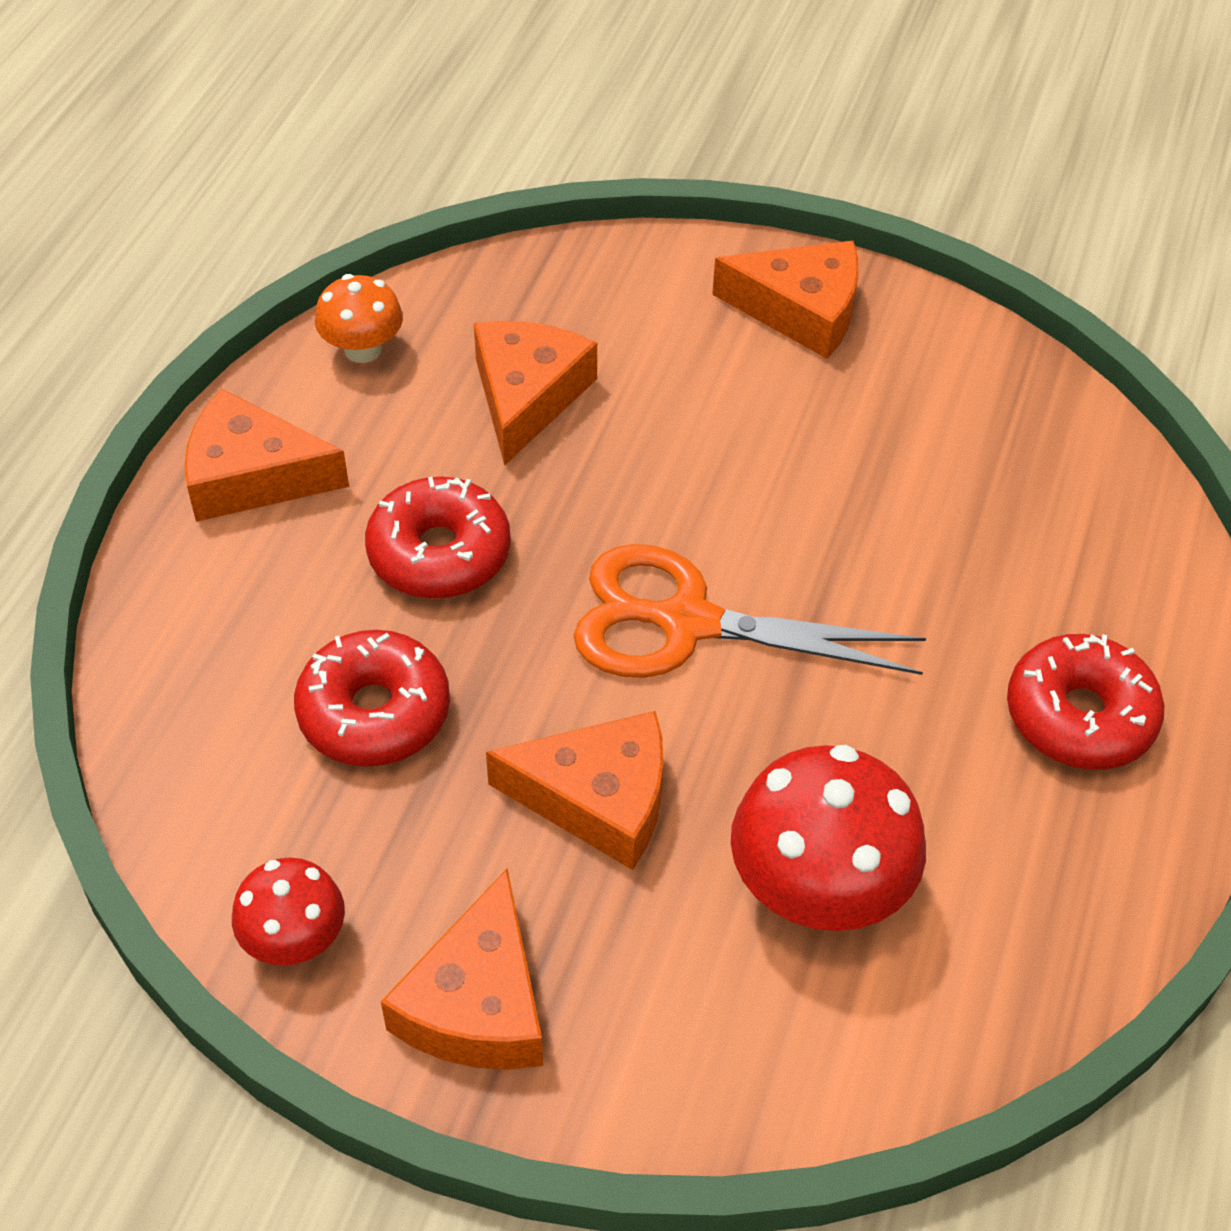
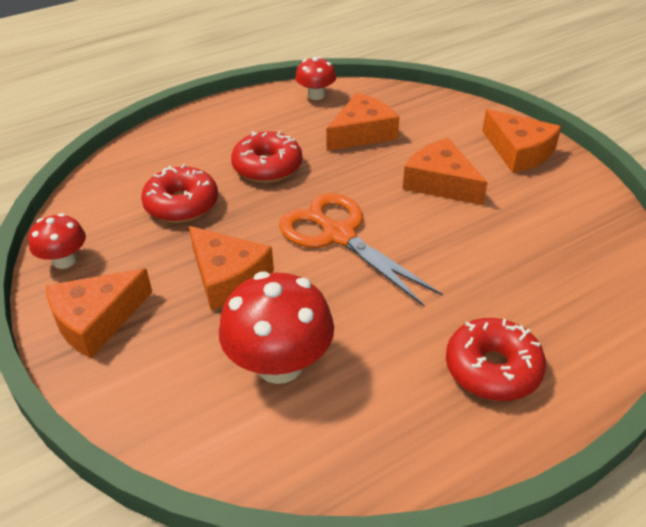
camera: 40 degrees right, 10 degrees down
(252, 476) = (230, 116): orange cheese -> orange cheese (441, 183)
(362, 349) = (316, 95): orange mushroom -> red mushroom

